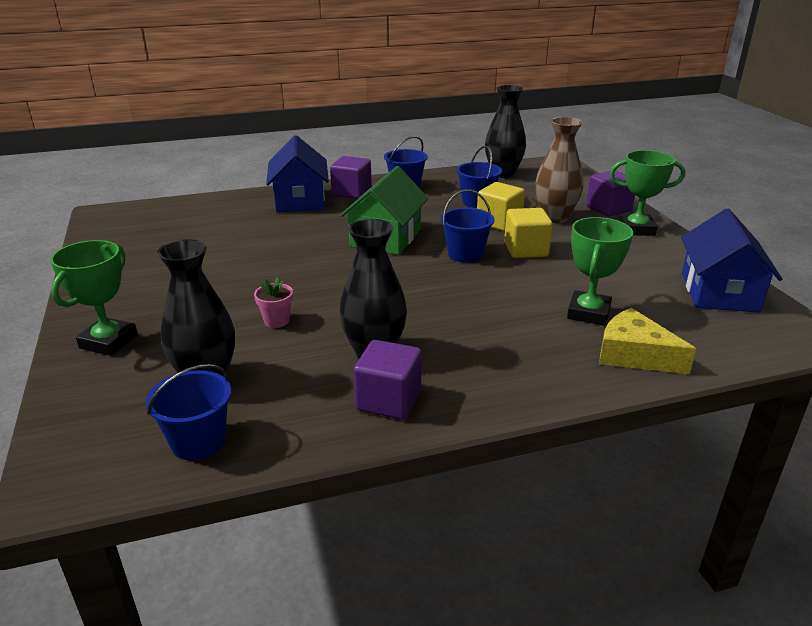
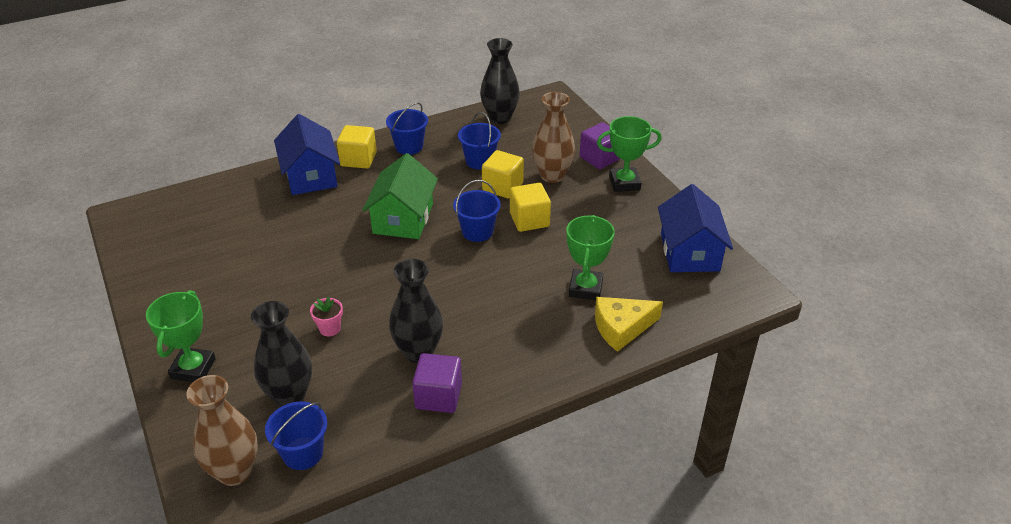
camera: 10 degrees left, 10 degrees up
(105, 451) = (234, 472): none -> brown vase
(351, 192) = (358, 159): purple cube -> yellow cube
(634, 355) = (621, 327): yellow cheese -> yellow cheese turned 45 degrees counterclockwise

